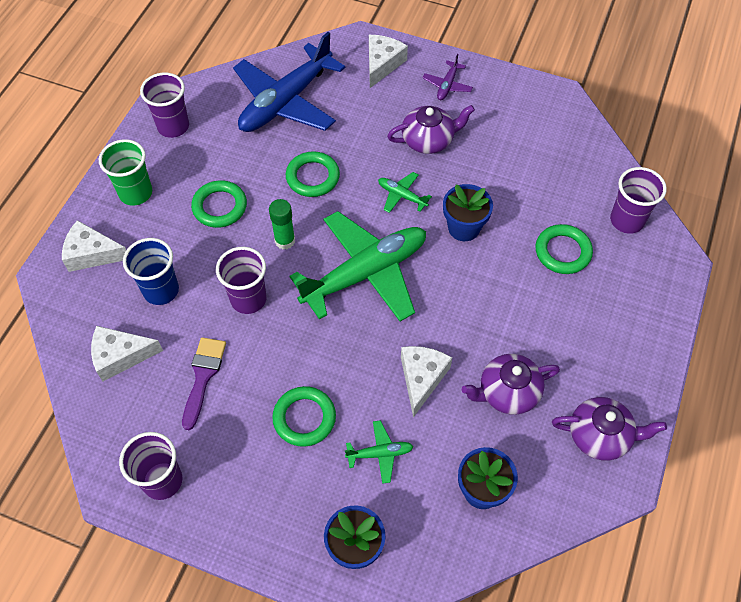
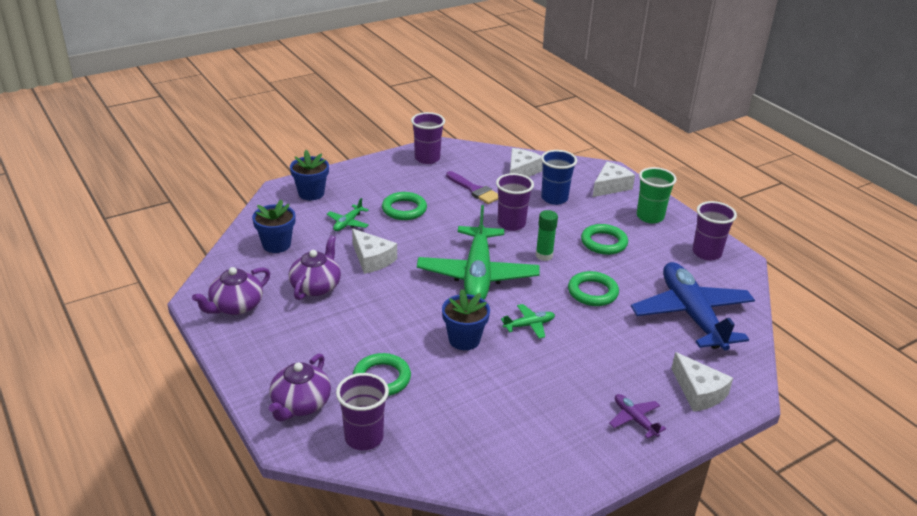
camera: 125 degrees right, 25 degrees down
(428, 140) = (575, 370): purple teapot -> purple teapot (300, 404)

